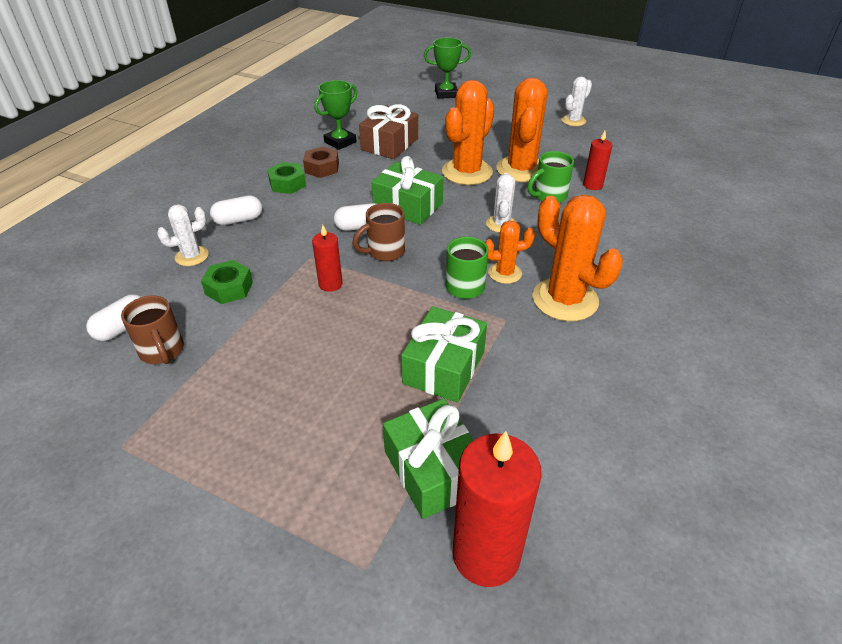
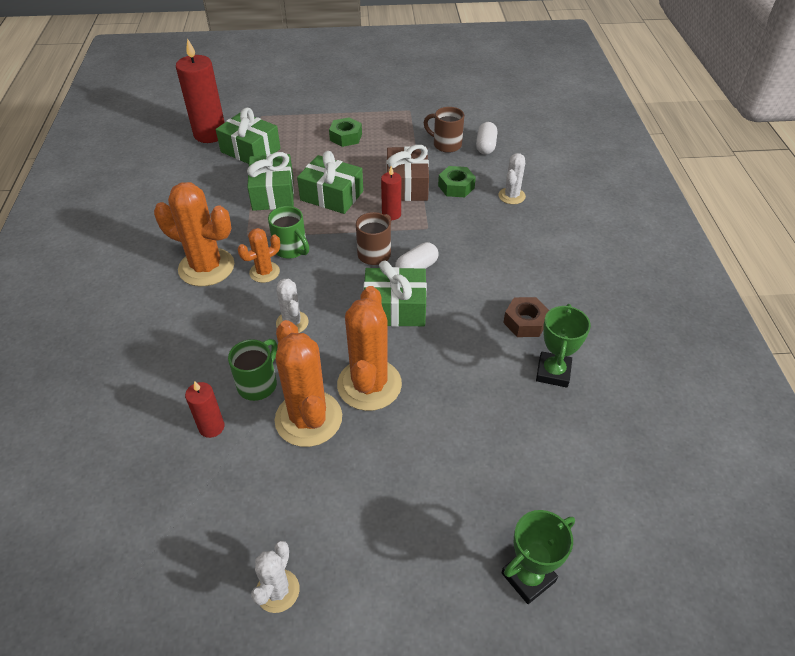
camera: 150 degrees right, 5 degrees up
(238, 220) = (521, 235): white capsule -> none
(287, 184) = (531, 287): green nut -> green nut (346, 137)
(374, 333) = (332, 195): none -> green gift
(390, 144) = (494, 395): brown gift -> brown gift (407, 185)

